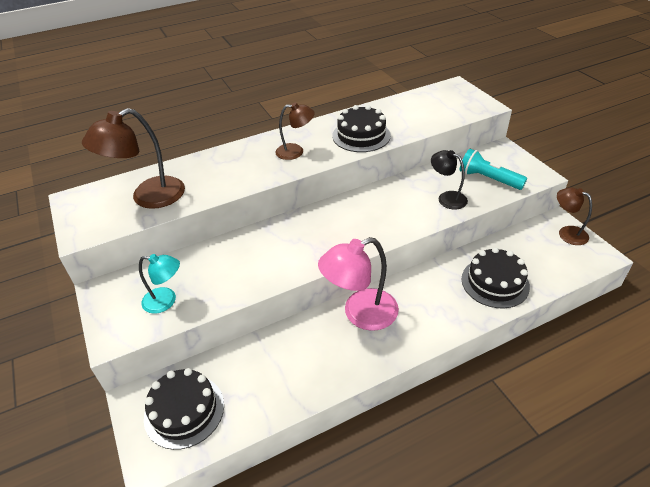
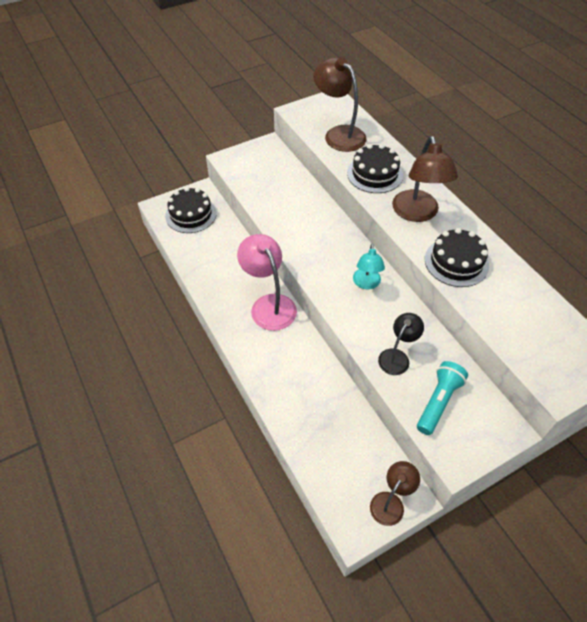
camera: 85 degrees right, 10 degrees up
(166, 301) = (257, 177): turquoise lamp -> turquoise lamp (366, 283)
(295, 151) = (417, 213): brown lamp -> brown lamp, size x1.68
(495, 282) = (308, 411): black cake -> black cake (374, 174)

